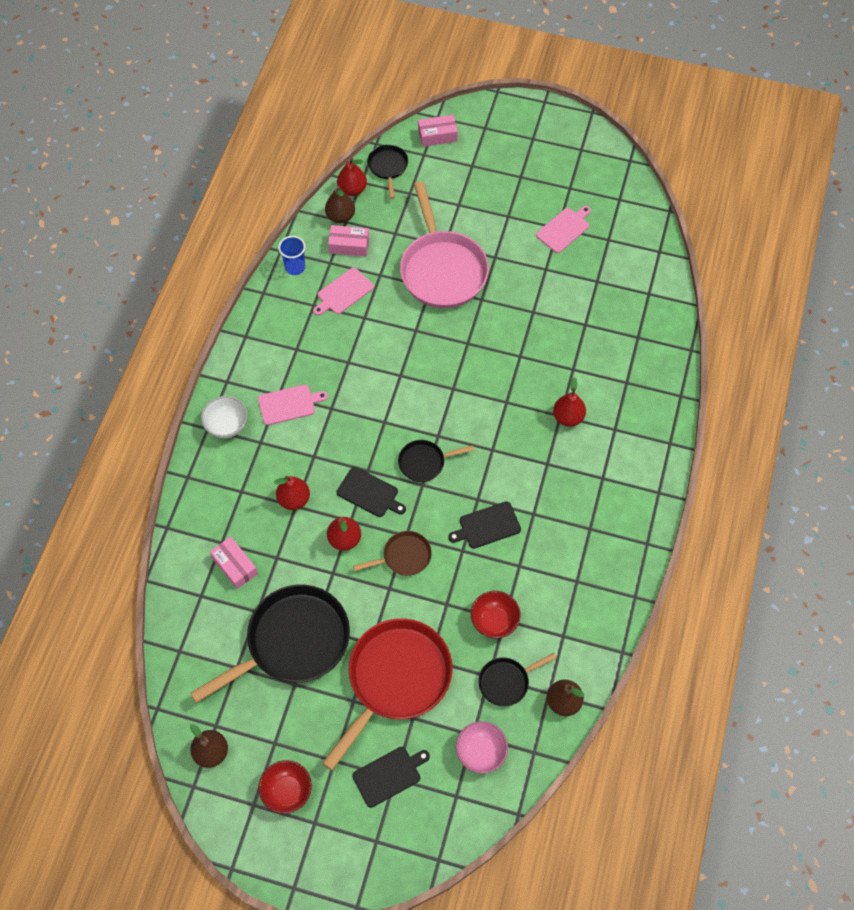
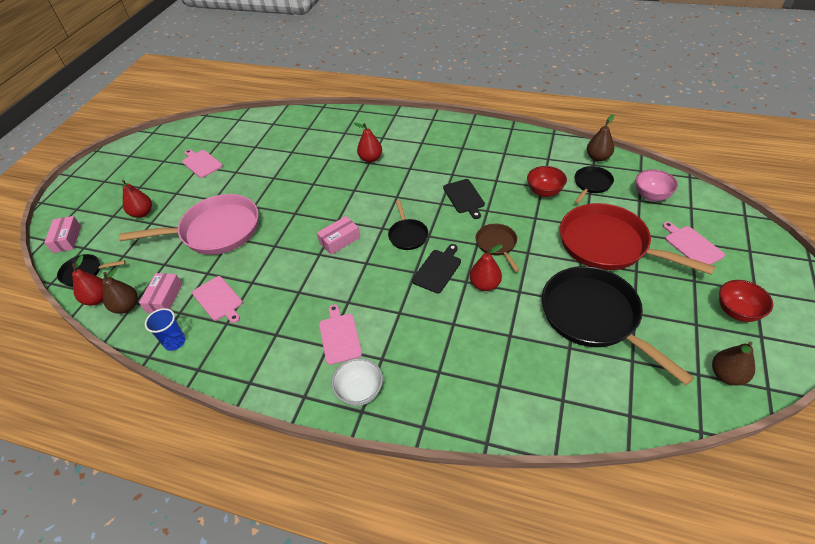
camera: 85 degrees left, 15 degrees down
(235, 566) = (524, 371): pink box -> pink box (339, 240)
(294, 499) = (446, 325): red pear -> red pear (142, 213)
(389, 775) = (692, 245): black cutting board -> pink cutting board
(507, 682) = (591, 184): black pan -> black pan turned 120 degrees counterclockwise

